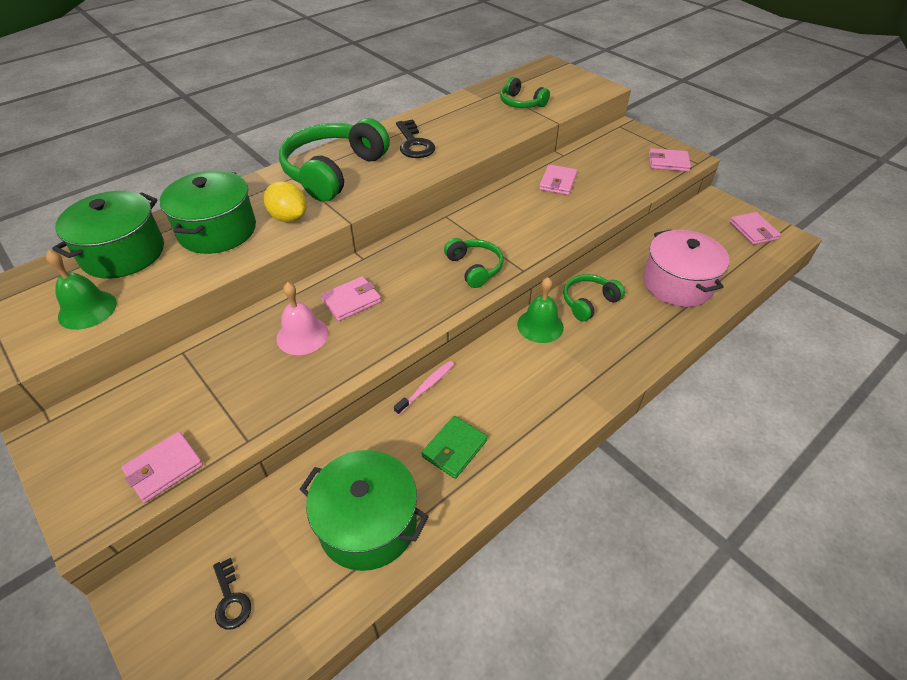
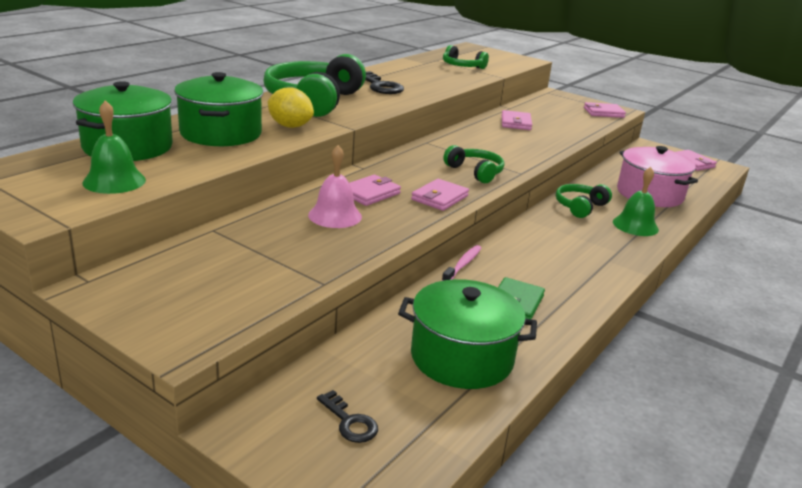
camera: 15 degrees left, 20 degrees down
(164, 468) = (245, 306): pink wallet -> pink wallet (439, 198)
(540, 325) = (545, 222): green bell -> green bell (635, 225)

